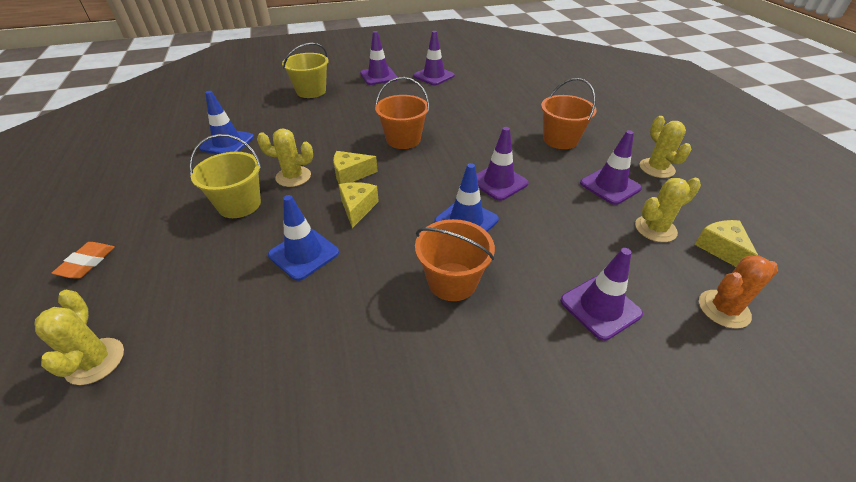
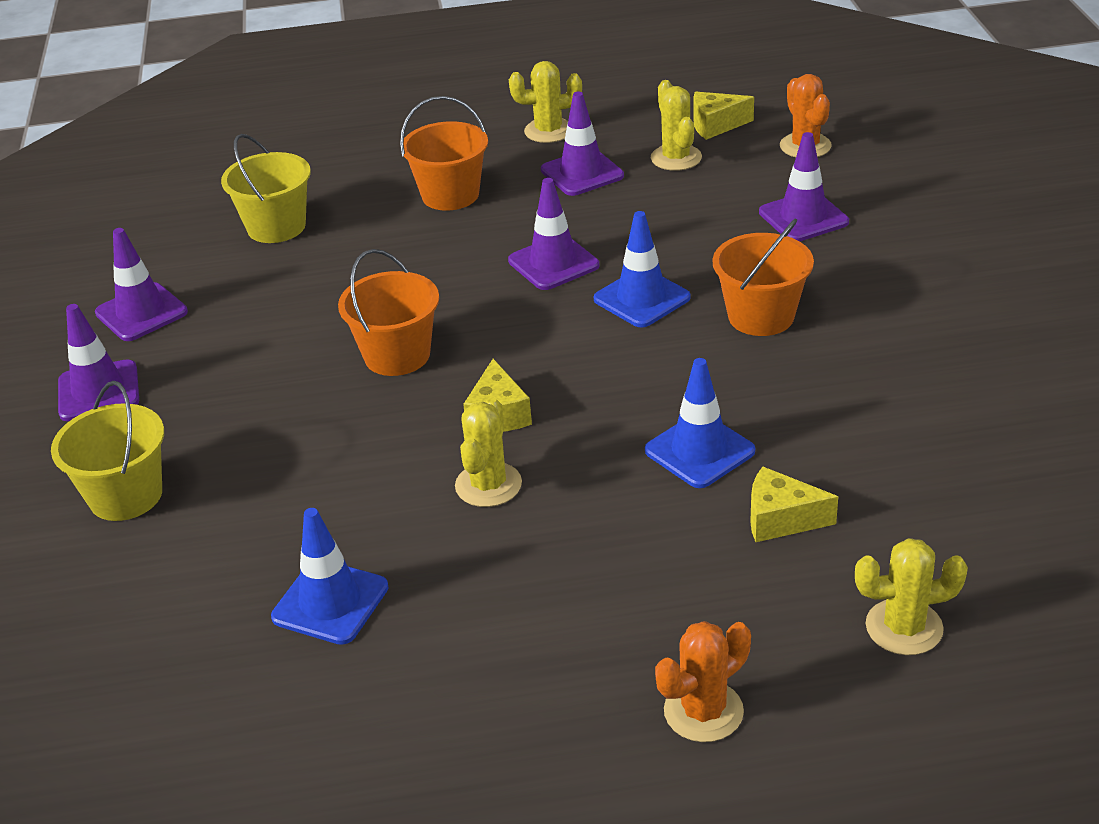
camera: 80 degrees left, 5 degrees down
(87, 263) = (703, 711): orange eraser -> orange cactus
(239, 204) = (563, 543): yellow bucket -> yellow bucket (276, 227)
(357, 208) = (596, 402): yellow cheese -> yellow cheese (781, 519)

